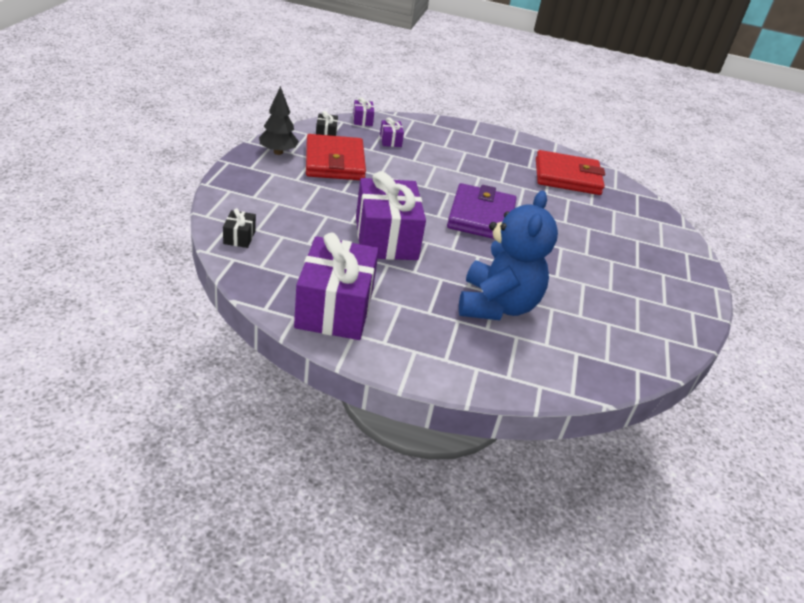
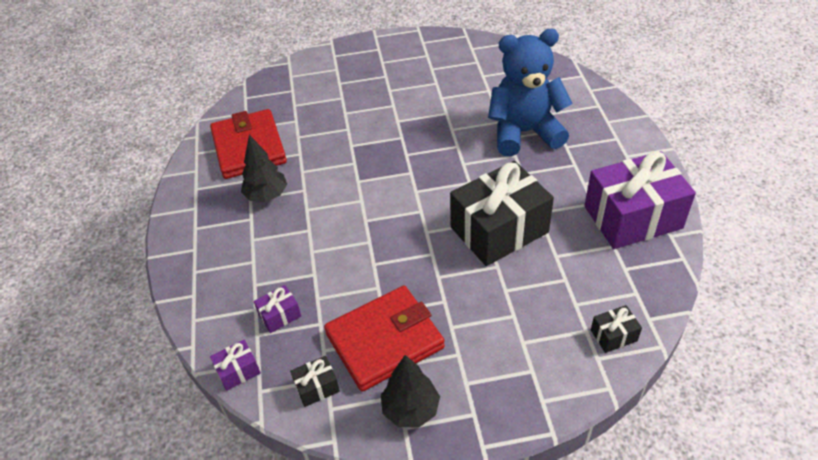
camera: 105 degrees left, 10 degrees up
(386, 238) = (499, 230): purple gift -> black gift
(481, 217) = (393, 182): purple wallet -> none
(506, 167) = (266, 195): none -> black tree

